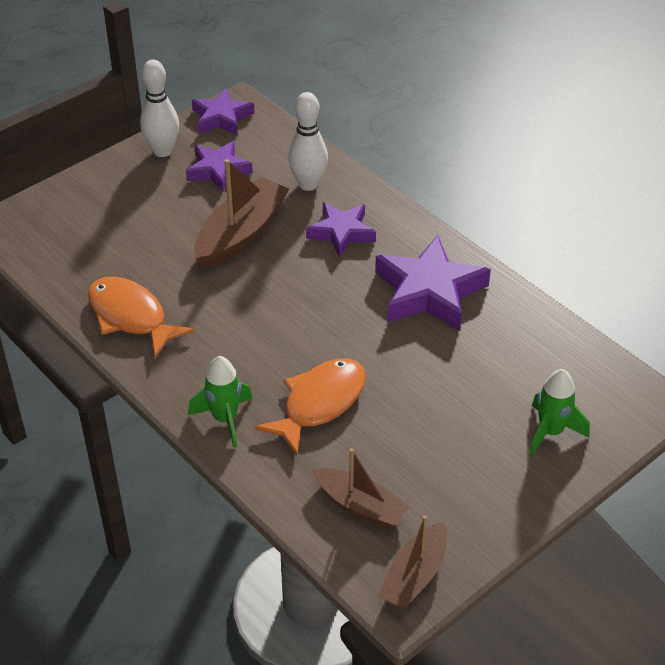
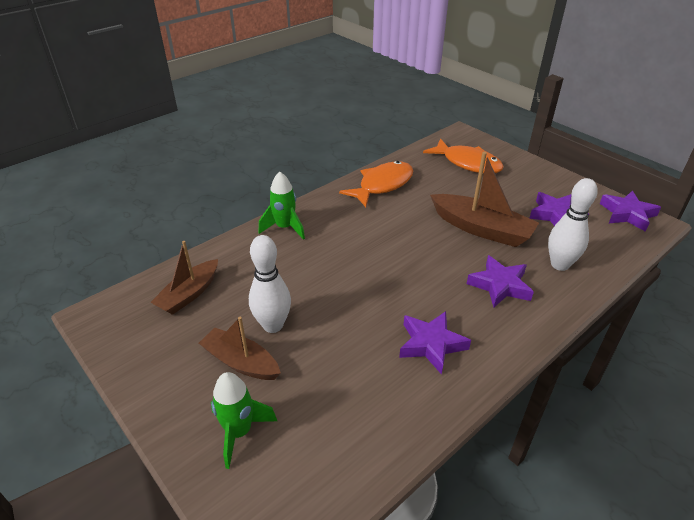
camera: 90 degrees right, 5 degrees down
(162, 151) = (567, 188): white bowling pin -> white bowling pin (273, 325)
(319, 403) = (294, 273): orange fish -> orange fish (468, 163)
(415, 575) = (113, 323): brown boat -> brown boat (241, 362)
(429, 292) = (431, 344): purple star -> purple star, size x0.63

